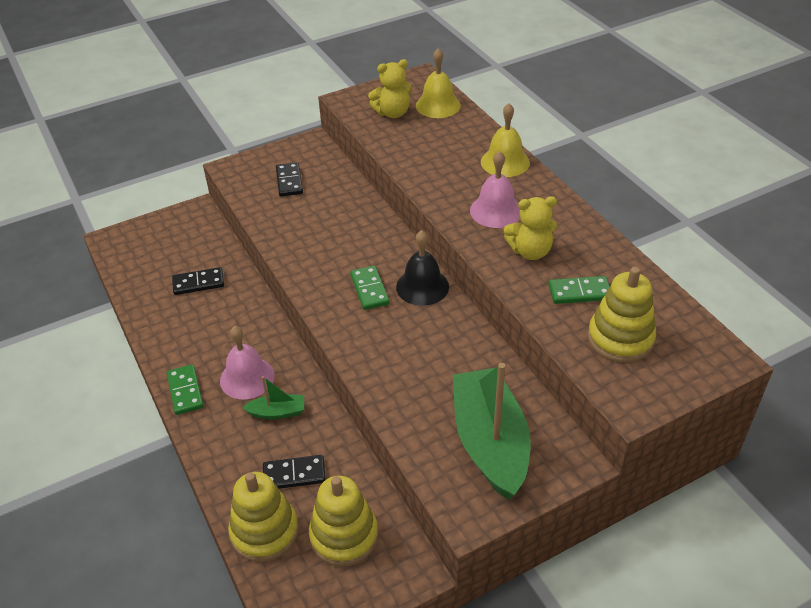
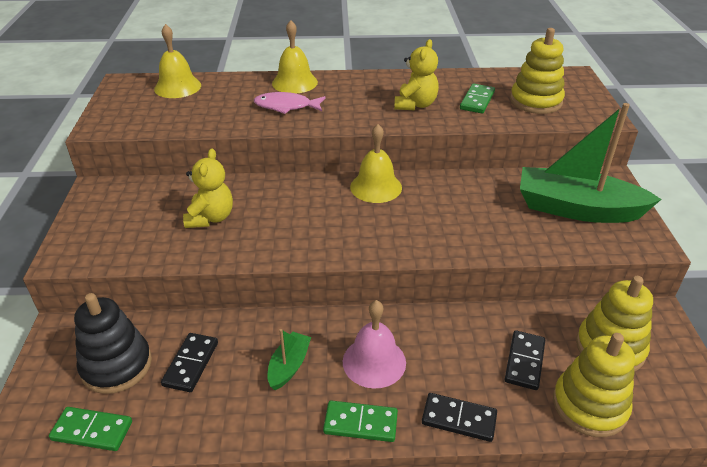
camera: 65 degrees left, 5 degrees down
(181, 250) = (116, 365): none -> black stacking toy
(277, 412) = (437, 351): green boat -> green boat (289, 366)
(289, 181) = (141, 221): black domino -> black domino (459, 419)
(369, 289) = (355, 216): green domino -> green domino (92, 431)
(392, 113) = (157, 110): yellow teddy bear -> yellow teddy bear (211, 218)
(422, 286) = (376, 187): black bell -> yellow bell
(456, 175) = (286, 106): none -> pink fish
(496, 211) = (352, 104): pink bell -> none

